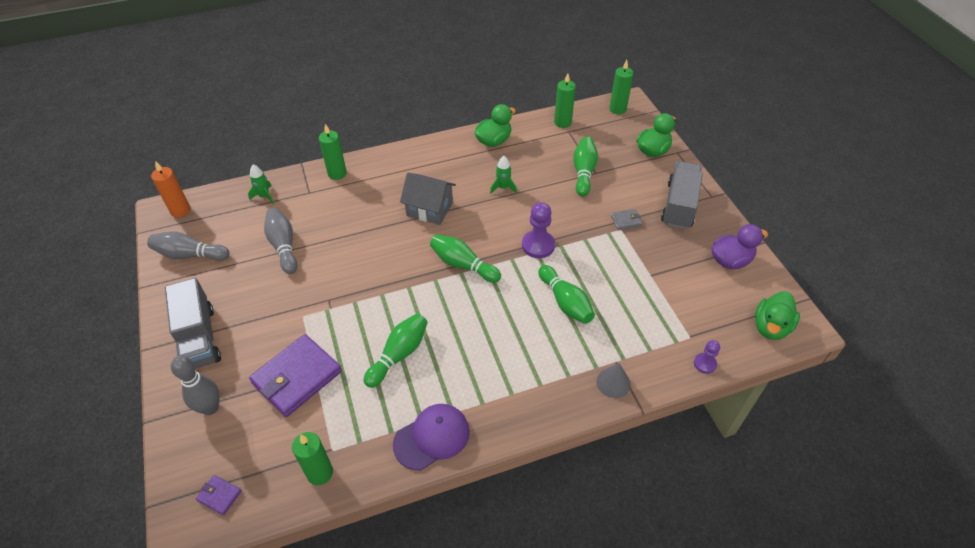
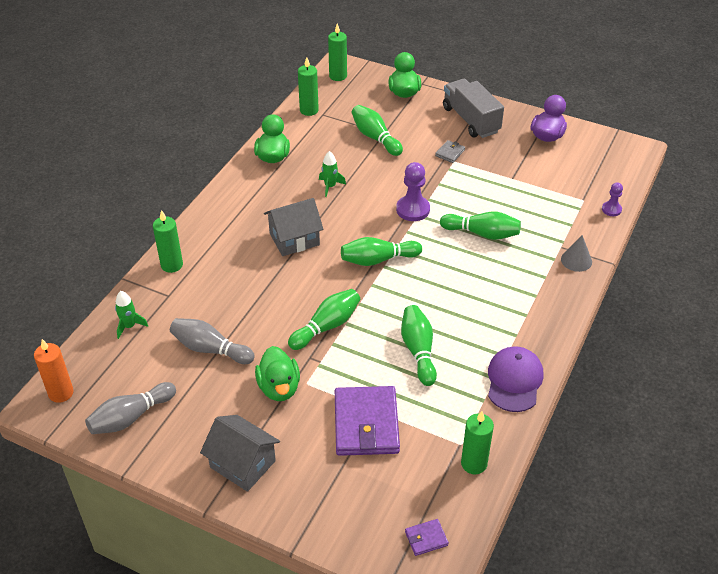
camera: 45 degrees left, 5 degrees down
(199, 338) = (243, 464): grey truck -> grey house
(210, 408) = (330, 497): grey bowling pin -> none
(367, 286) = (326, 326): none -> green bowling pin
(771, 327) = (619, 161): green duck -> green duck (279, 388)

